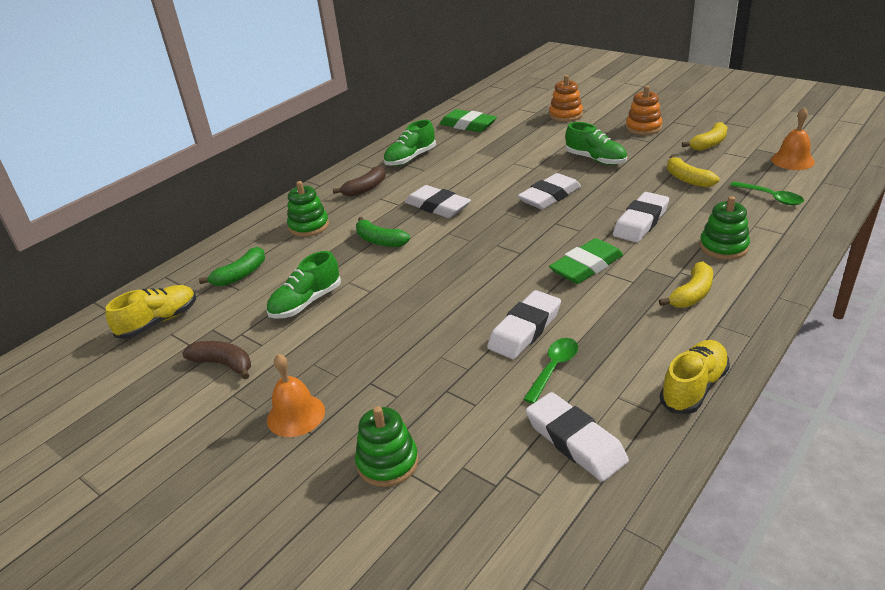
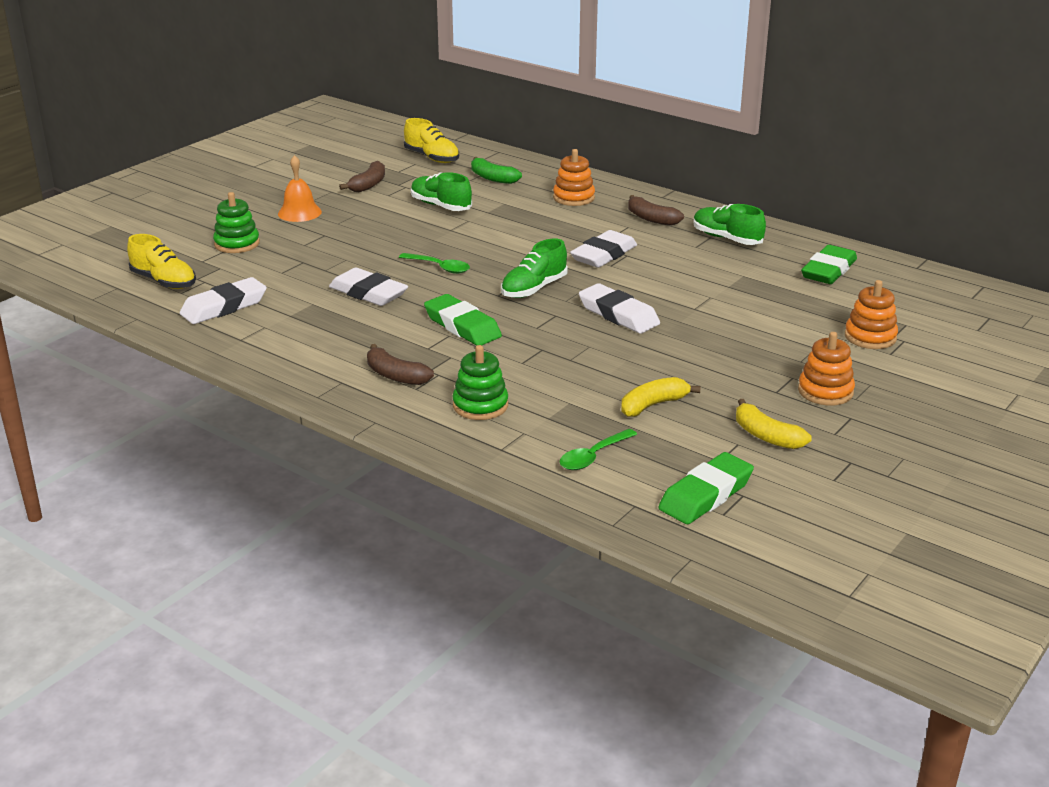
camera: 85 degrees right, 5 degrees down
(309, 226) = (574, 198): green stacking toy -> orange stacking toy
(380, 241) = (537, 230): green banana -> none
(554, 368) = (311, 303): green spoon -> green spoon (439, 267)
(595, 159) = (717, 348): green shoe -> green shoe (534, 289)
(641, 222) = (547, 363): white eraser -> none
(692, 294) = (395, 375): yellow banana -> brown banana
(693, 387) = (260, 359): yellow shoe -> yellow shoe (164, 281)
(792, 160) = (705, 495): orange bell -> green eraser

